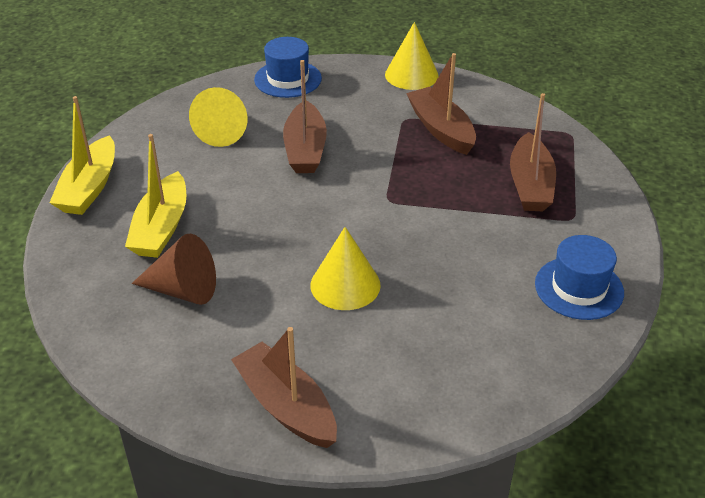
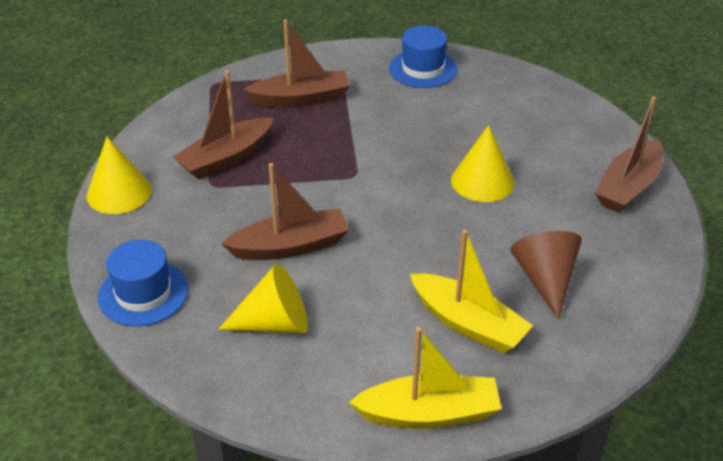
camera: 105 degrees left, 0 degrees up
(161, 228) = (468, 323): yellow boat -> yellow boat turned 45 degrees clockwise

